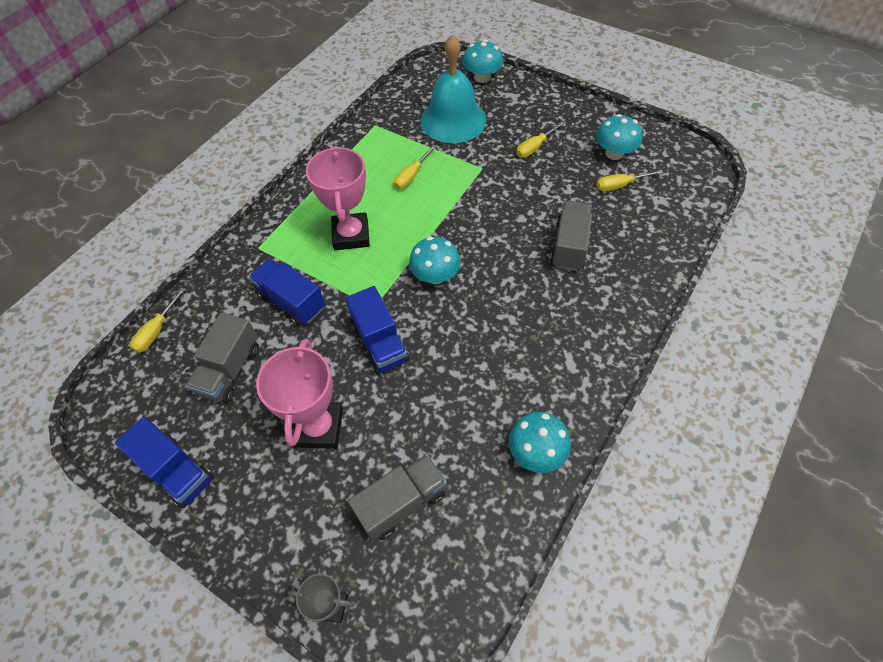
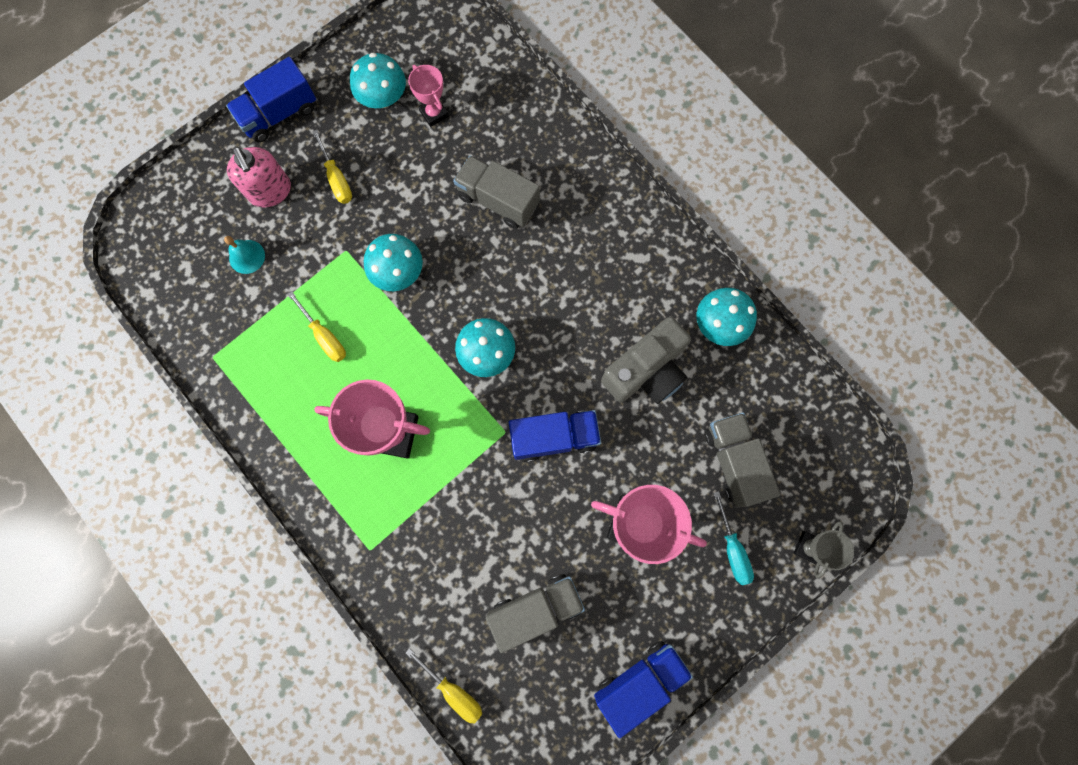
camera: 75 degrees left, 20 degrees up
(230, 370) = (535, 608): grey truck -> grey truck turned 60 degrees counterclockwise
(291, 302) = (467, 523): blue truck -> blue truck (279, 114)
(314, 524) = (732, 549): none -> turquoise screwdriver
(453, 120) = (247, 256): turquoise bell -> turquoise bell, size x0.40
(464, 399) = (646, 371): none -> grey camera
(482, 77) = (181, 194): turquoise mushroom -> turquoise mushroom (398, 272)
(506, 117) = (270, 191): none -> pink soap dispenser
(620, 185) = (434, 113): yellow screwdriver -> pink trophy

